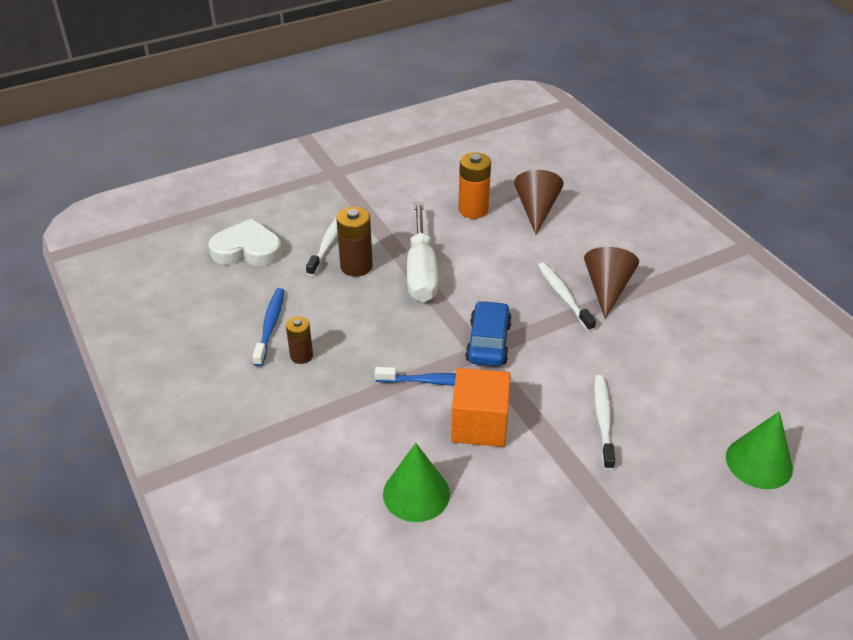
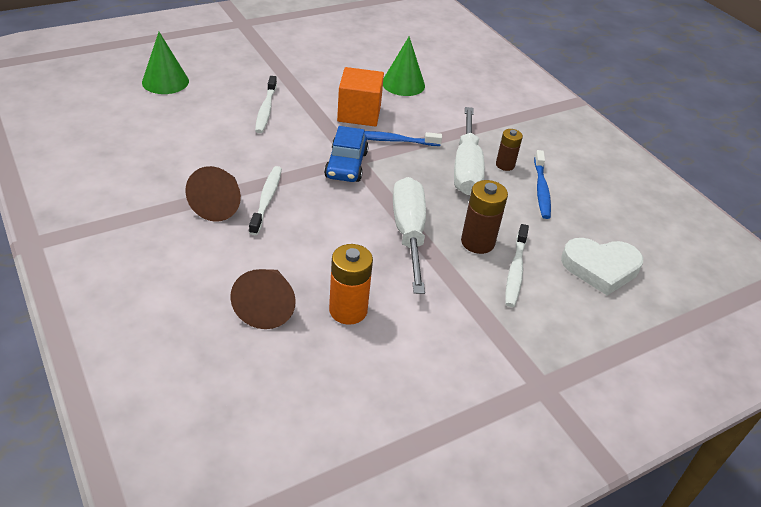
camera: 175 degrees right, 0 degrees up
(349, 348) = (466, 168): none -> white screwdriver
(563, 296) = (266, 200): white toothbrush -> white toothbrush turned 150 degrees counterclockwise

